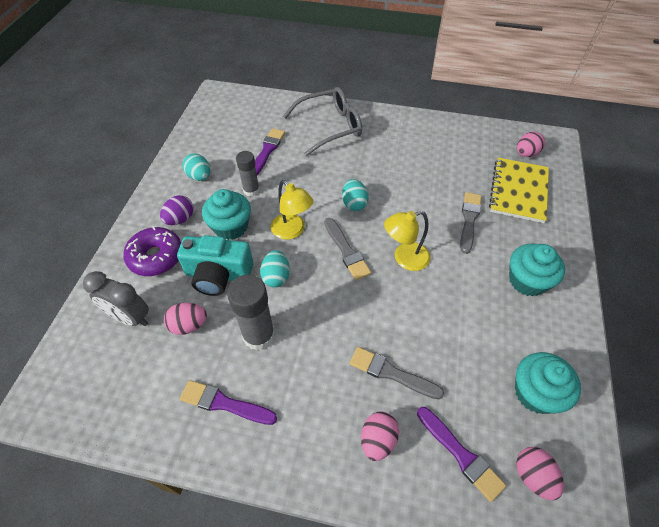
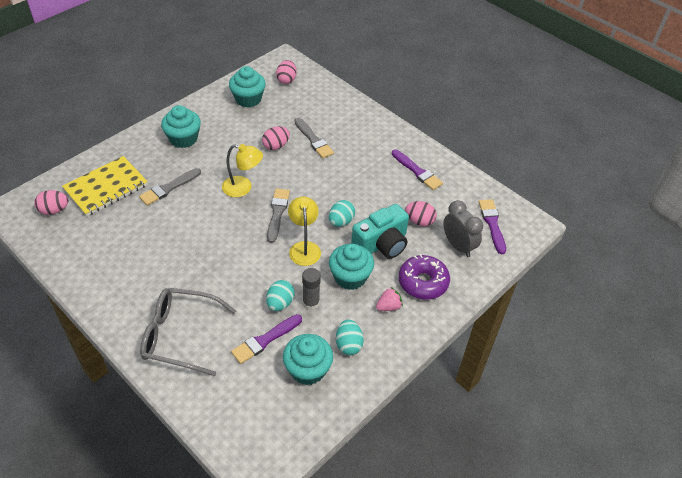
camera: 150 degrees left, 5 degrees down
(180, 219) = (388, 306): purple egg -> pink strawberry
(218, 275) = (381, 244): turquoise camera -> turquoise camera turned 105 degrees clockwise
(221, 148) = (308, 369): none -> turquoise cupcake
(259, 335) = (377, 193): grey glue stick -> none
(354, 204) = (237, 244): turquoise egg -> turquoise egg (280, 303)
(377, 440) = (346, 121): pink egg -> pink egg (276, 146)
(460, 454) = (311, 99): purple brush -> purple brush (492, 224)

